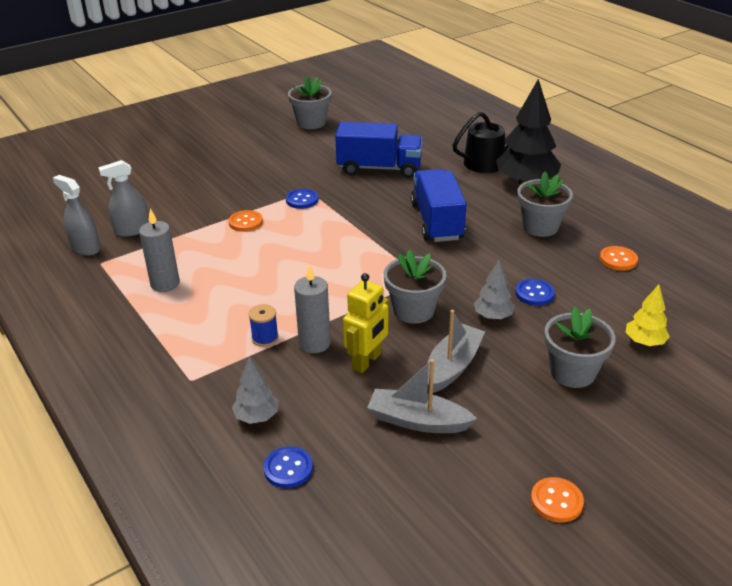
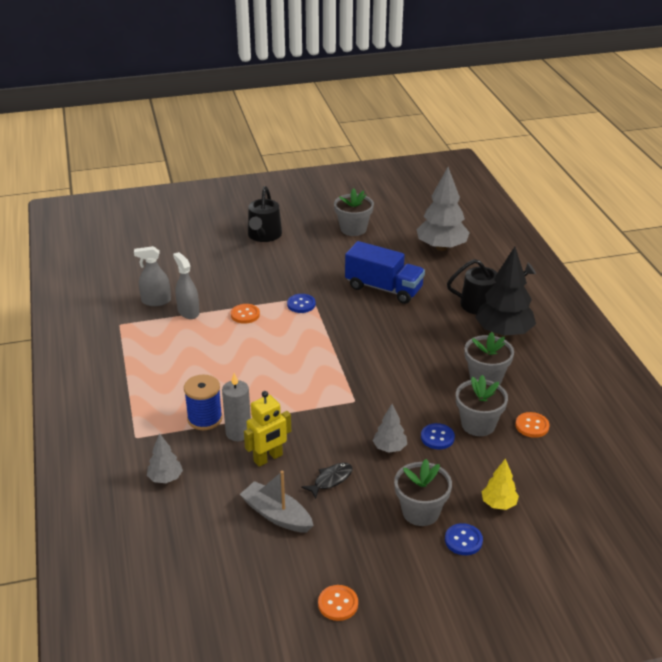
camera: 20 degrees right, 0 degrees up
(85, 248) = (115, 309): grey spray bottle -> grey spray bottle (188, 312)
(165, 284) = (157, 354): grey candle -> none
(219, 145) = (264, 235): none -> black watering can
(265, 338) = (205, 419): blue spool -> blue spool, size x1.63
(288, 468) = (166, 522): blue button -> blue button (463, 540)
(411, 122) = (441, 247): none -> grey tree
(413, 310) = (330, 426): grey flower pot -> grey flower pot (478, 424)
(437, 221) = (400, 351): blue truck -> none
(453, 366) = (331, 480): grey boat -> black fish

